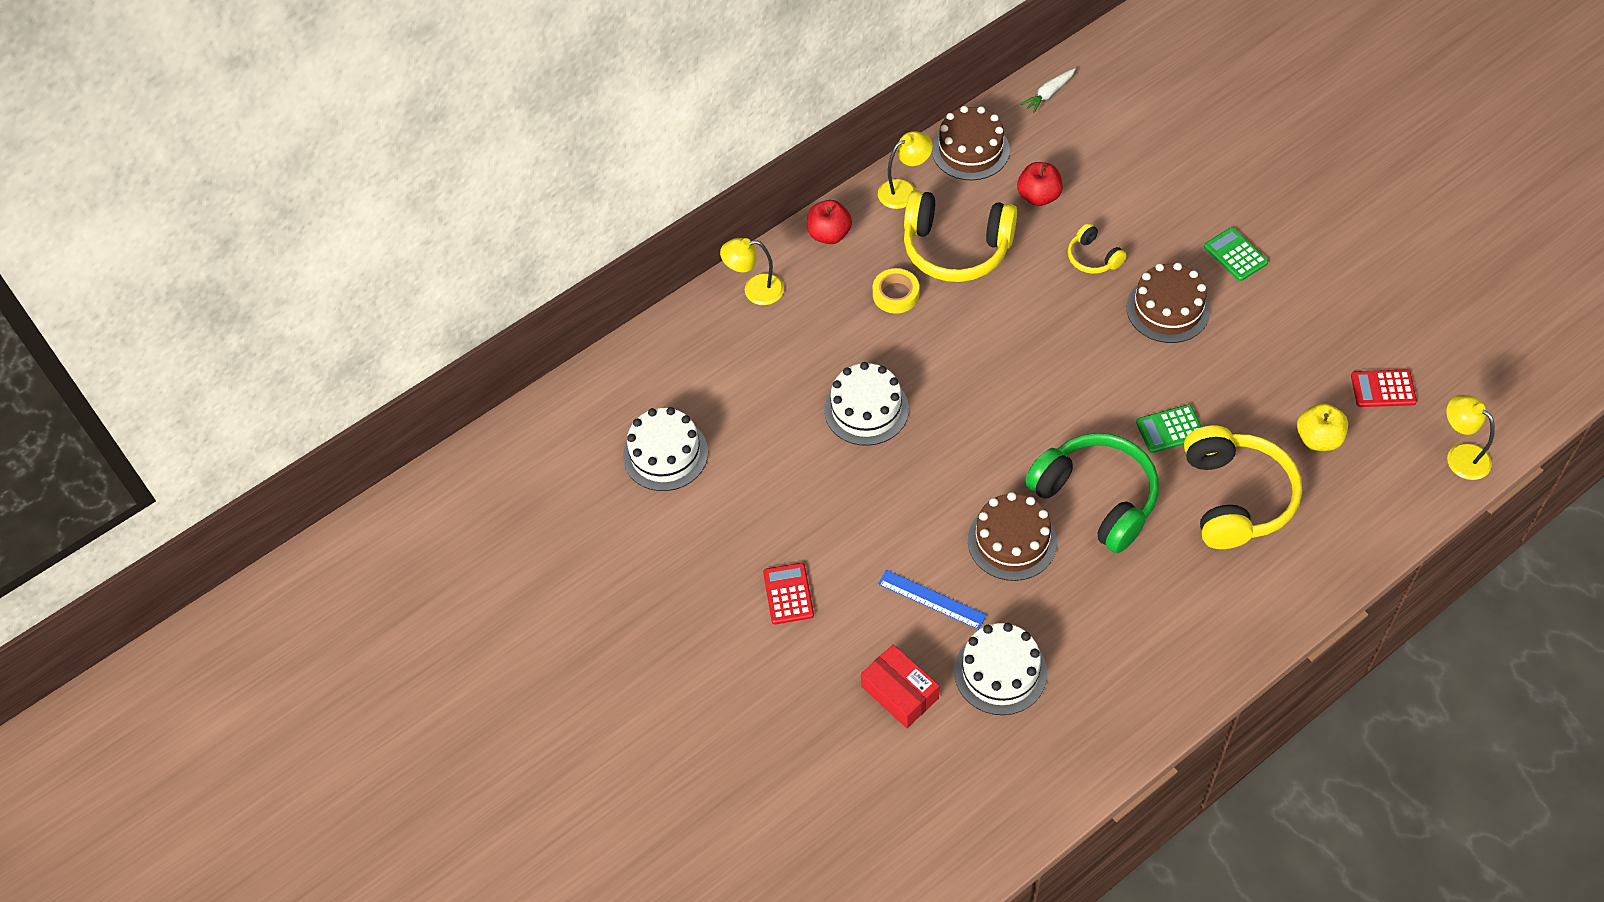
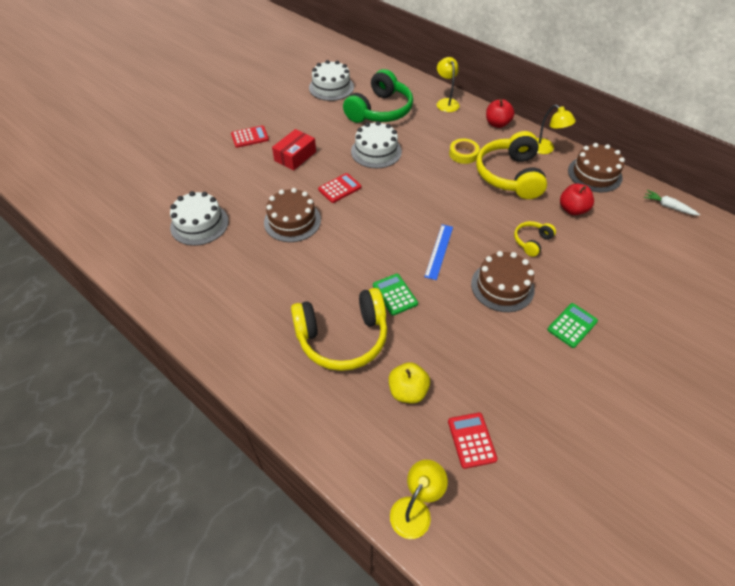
camera: 75 degrees right, 5 degrees down
(900, 692) = (188, 184): red box -> red box (295, 156)
(931, 599) = (248, 190): blue ruler -> blue ruler (439, 251)
(948, 470) = (339, 188): none -> red calculator
(1096, 498) = (330, 259): green headphones -> green headphones (380, 110)

